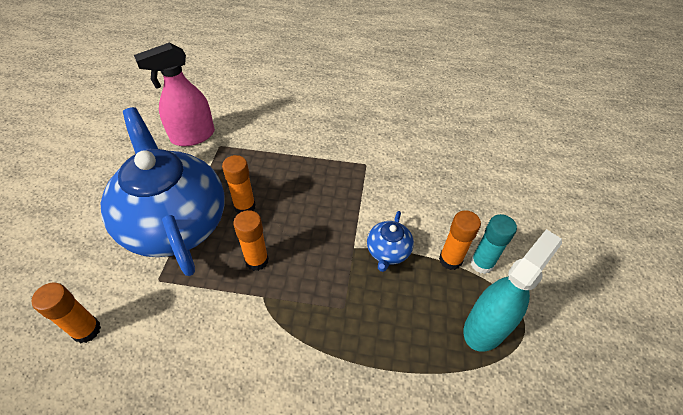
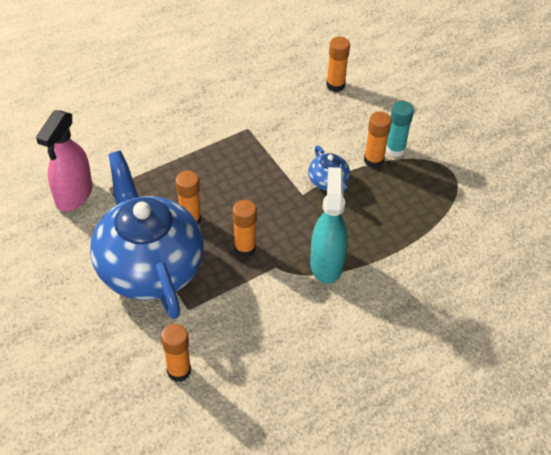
camera: 40 degrees left, 0 degrees up
(174, 222) = (149, 266): blue teapot -> blue teapot turned 45 degrees clockwise
(477, 173) = (335, 85): none -> orange glue stick
(486, 327) = (431, 187): turquoise spray bottle -> turquoise spray bottle (326, 263)

